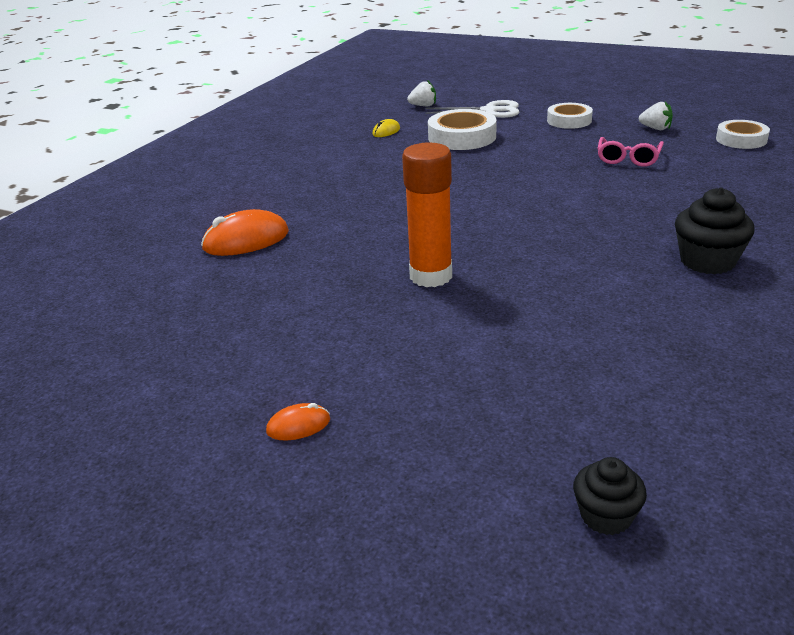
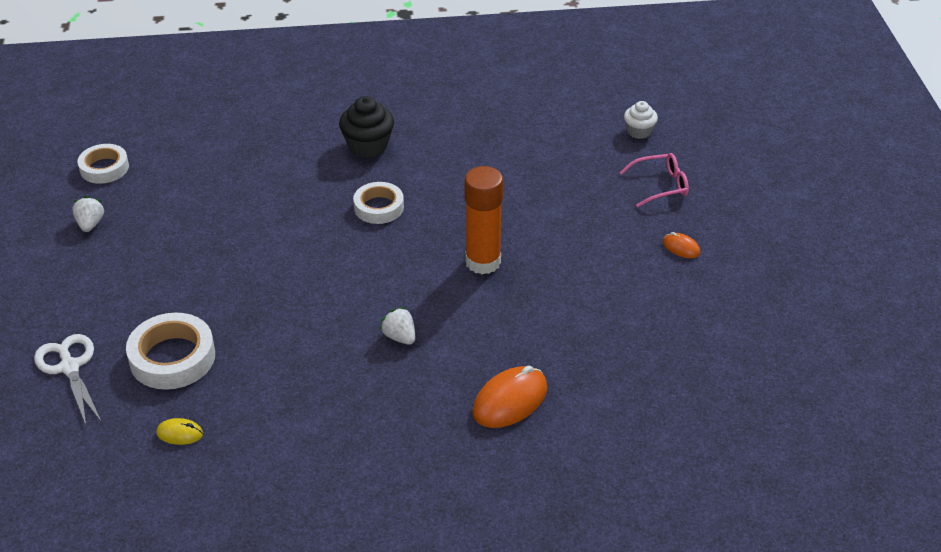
camera: 125 degrees left, 10 degrees up
(246, 240) = (510, 401): orange mouse -> orange mouse turned 75 degrees counterclockwise
(423, 106) = (66, 440): white strawberry -> white strawberry (400, 337)
(569, 120) = (84, 290): white tape -> white tape (379, 207)
(606, 516) = (639, 131): black cupcake -> white cupcake
(628, 159) = (186, 223): pink glasses -> pink glasses (661, 185)

